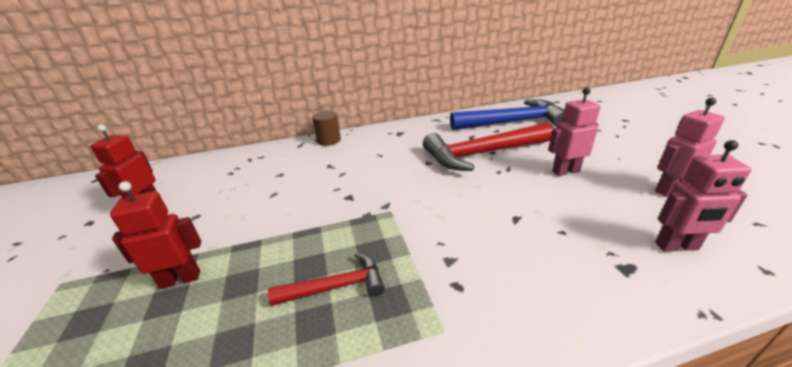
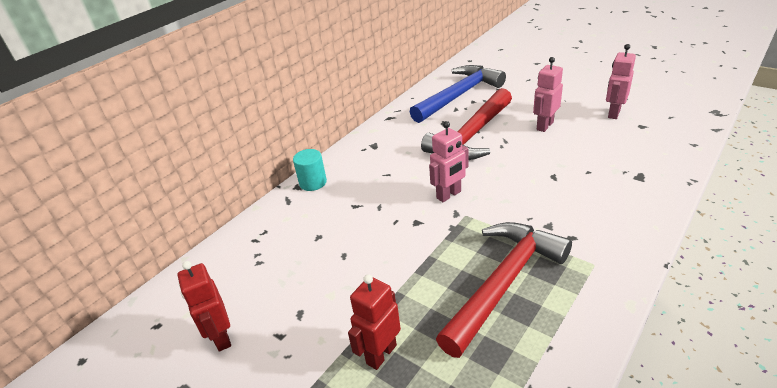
camera: 35 degrees left, 5 degrees up
(329, 140) = (313, 182): brown cylinder -> turquoise cylinder
(336, 287) = (503, 283): red hammer -> red hammer, size x1.92
(676, 246) = (649, 151): pink robot -> pink robot (449, 195)

